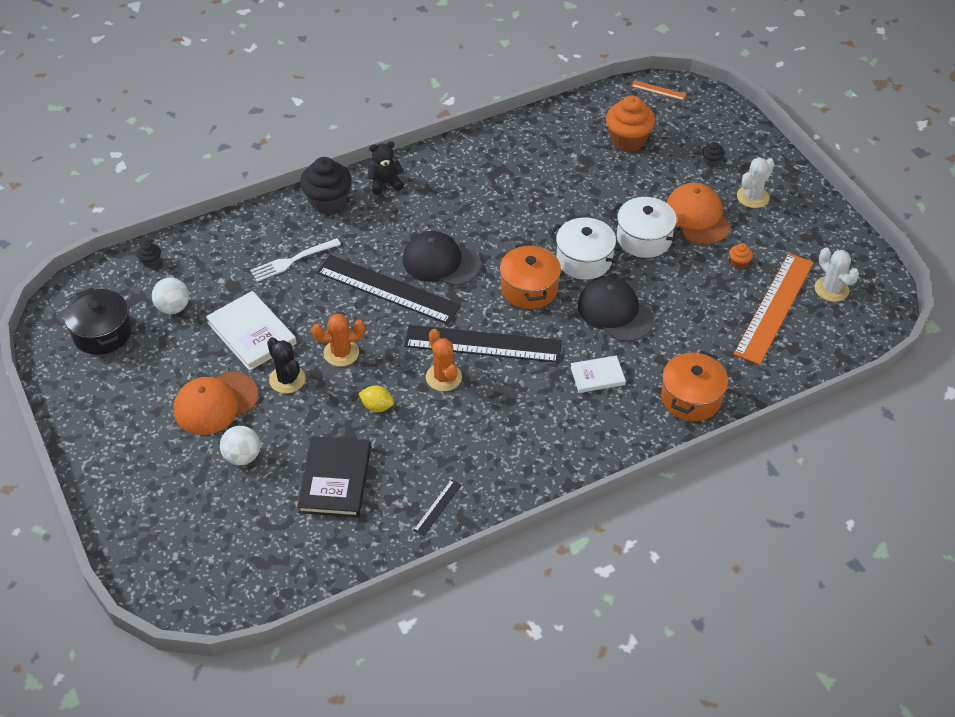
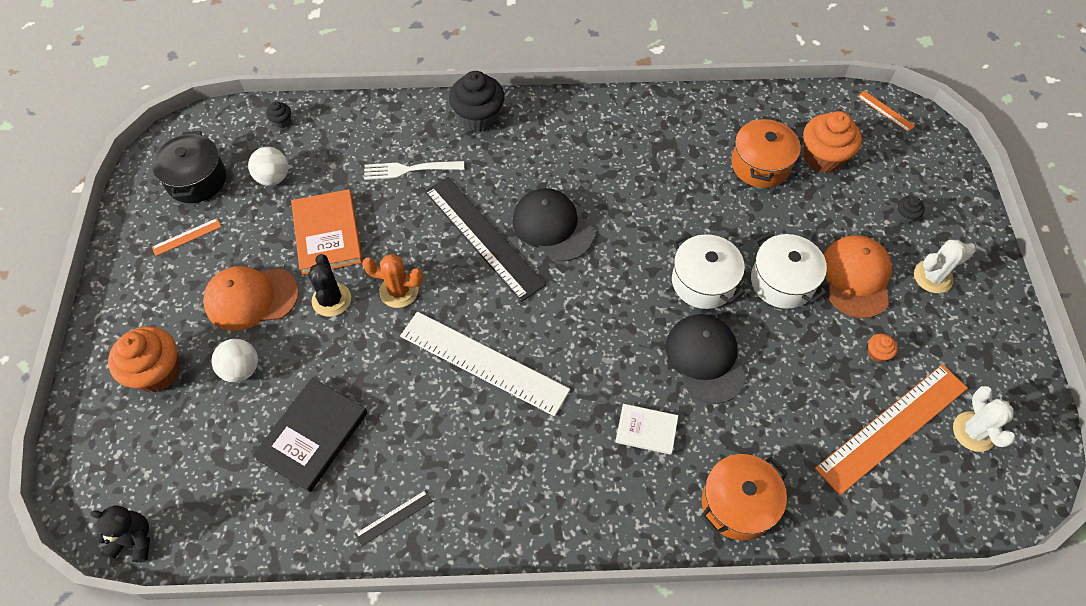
camera: 25 degrees right, 10 degrees up
(124, 379) = (187, 237): none -> orange ruler
(169, 486) = (157, 372): none -> orange cupcake
(252, 333) = (328, 234): white book -> orange book
(377, 406) = (399, 368): yellow lemon -> none
(385, 183) = (544, 118): black teddy bear -> black teddy bear (134, 540)
(443, 377) = (484, 362): orange cactus -> white ruler
(483, 344) = (545, 339): black ruler -> none
(529, 288) = (627, 293): orange pot -> orange pot (760, 165)

